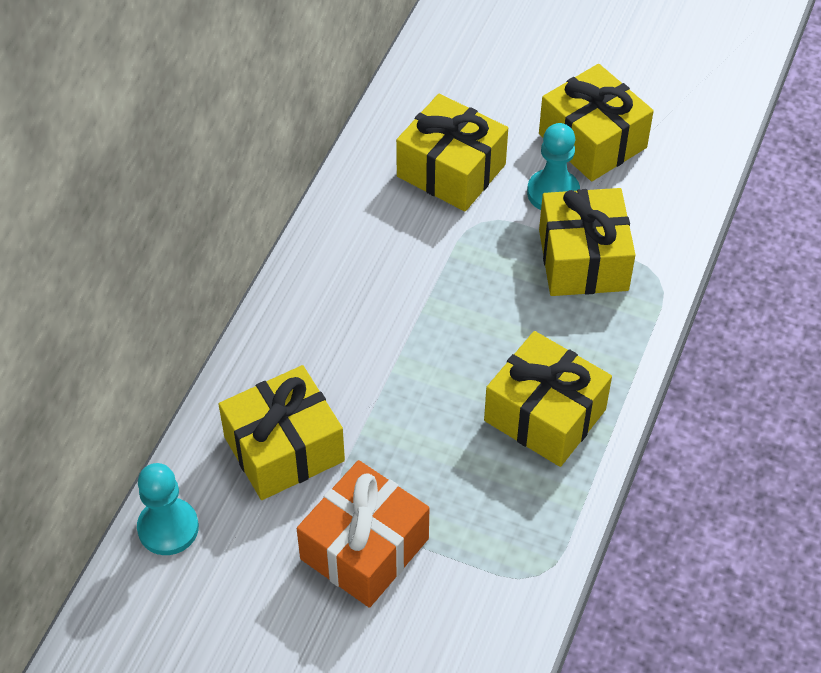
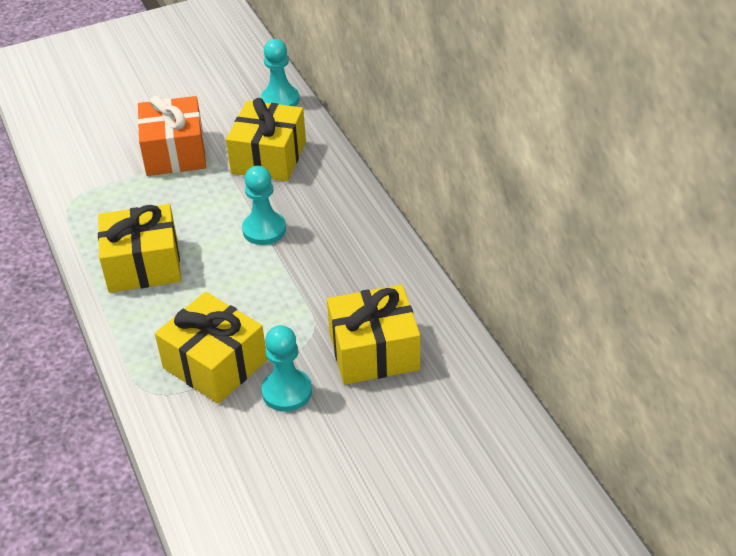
camera: 135 degrees right, 10 degrees down
(395, 359) = (264, 230): none -> turquoise pawn
(592, 141) = (304, 453): yellow gift -> none

